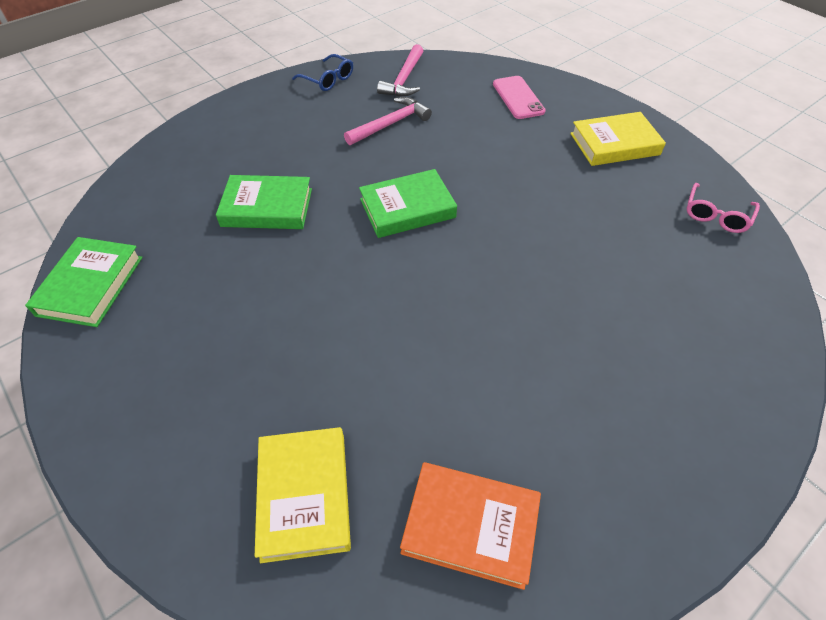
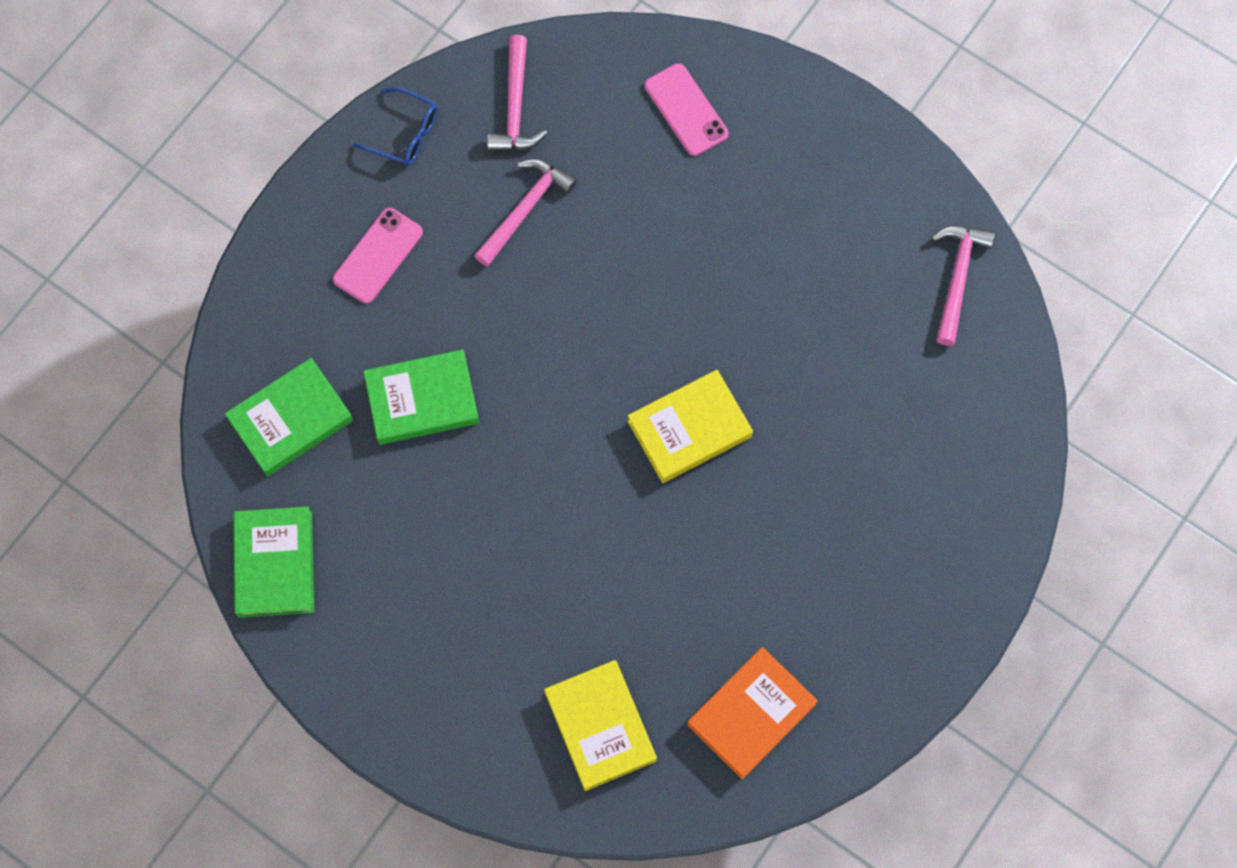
camera: 15 degrees left, 20 degrees up
(279, 129) = (378, 256): none -> pink phone
(407, 208) = (592, 358): green book -> green book (291, 420)
(470, 526) = (751, 714): orange book -> orange book turned 45 degrees counterclockwise
(614, 144) = (827, 177): yellow book -> yellow book (689, 429)
(716, 215) = (957, 278): pink glasses -> pink hammer

